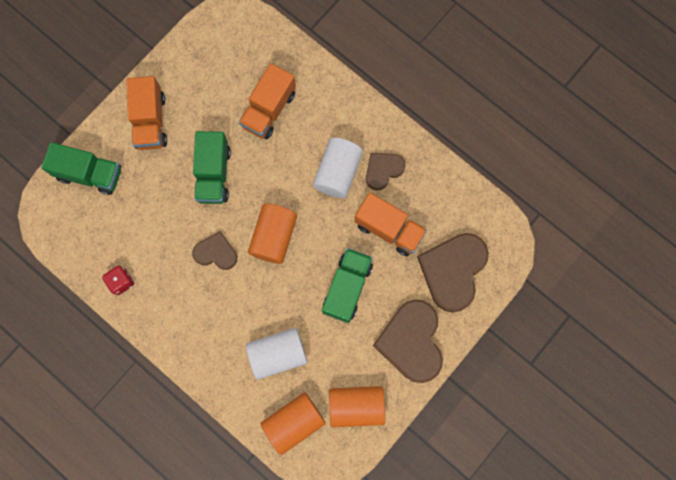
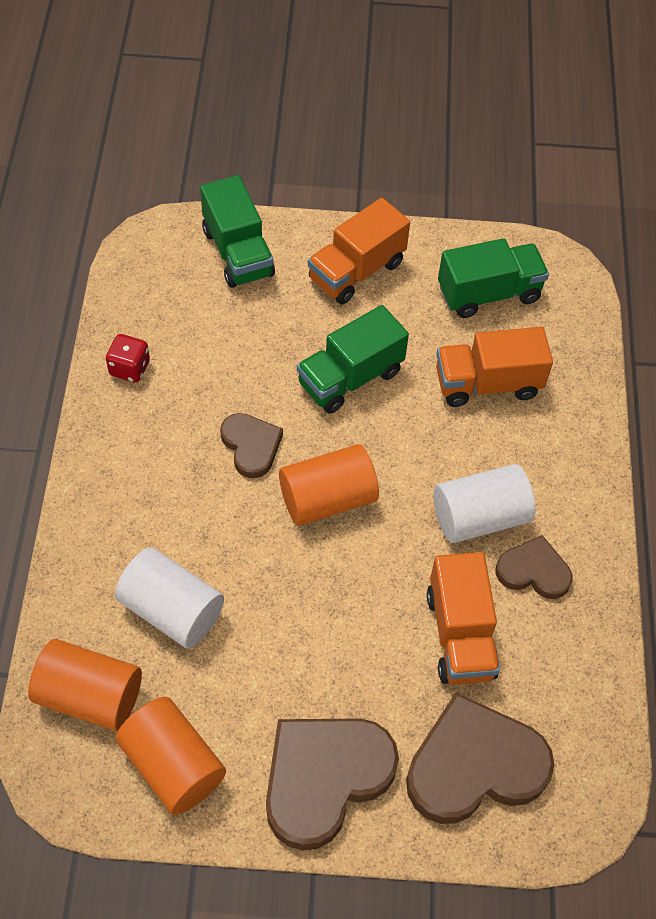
camera: 50 degrees right, 20 degrees down
(347, 287) = (333, 636): green truck -> green truck (488, 293)

